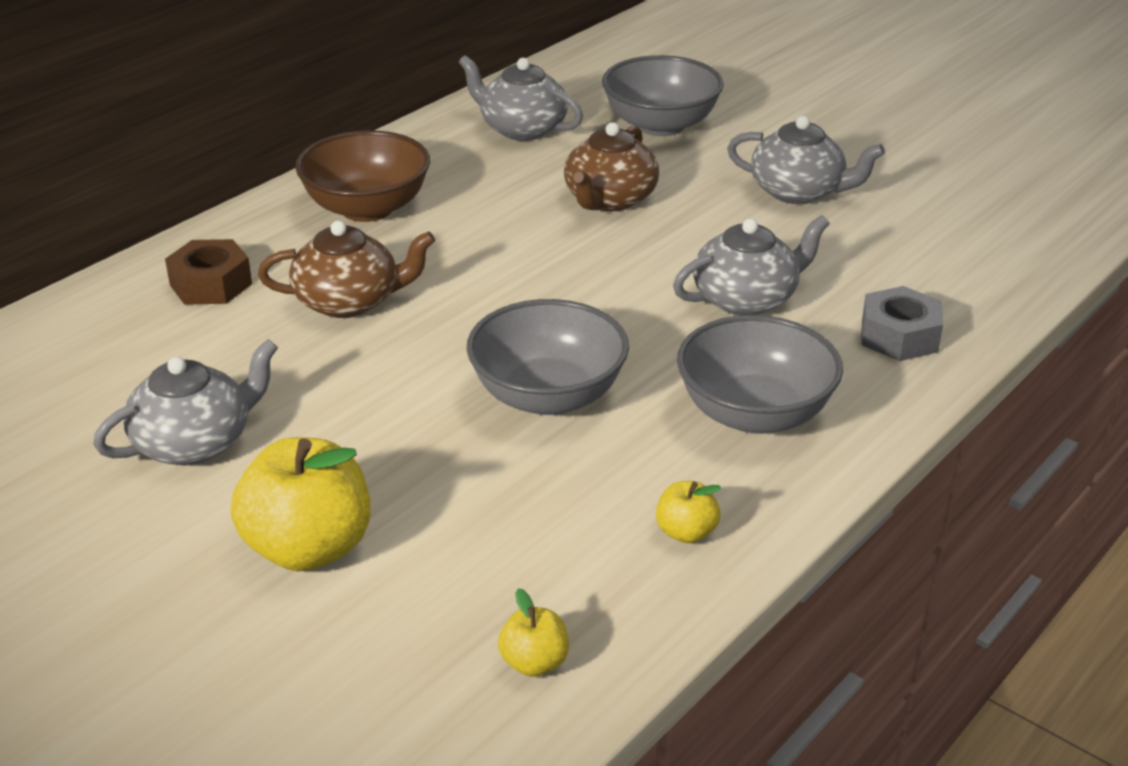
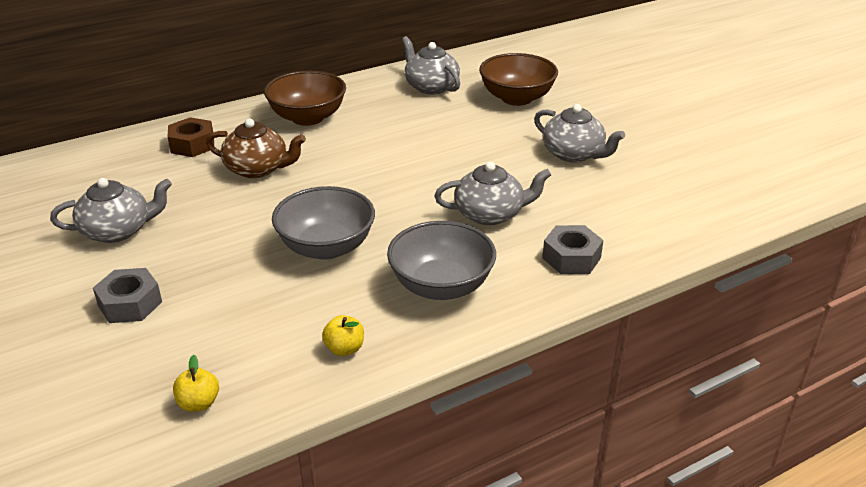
camera: 20 degrees right, 0 degrees up
(308, 548) = (130, 304): yellow apple -> grey nut
(609, 200) = (451, 138): brown teapot -> none
(660, 125) = (516, 98): grey bowl -> brown bowl

